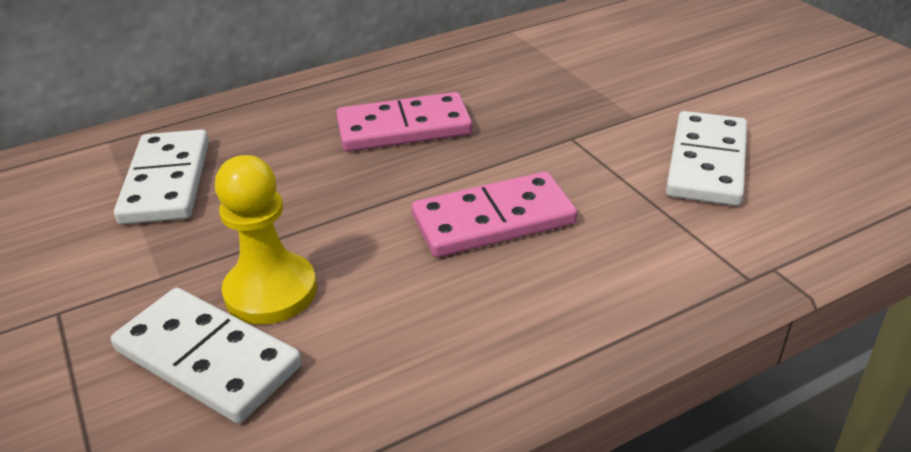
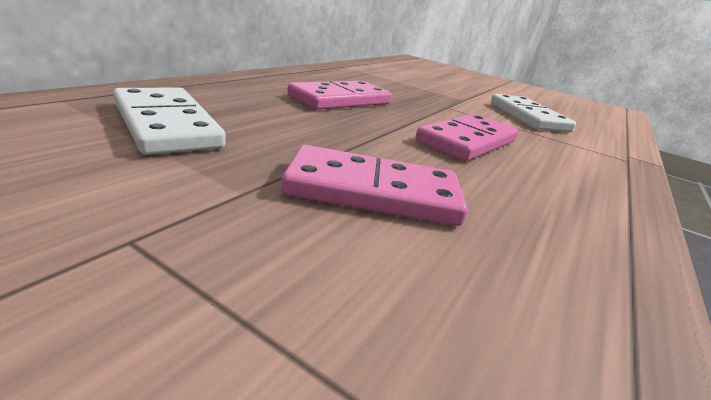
camera: 35 degrees left, 10 degrees down
(207, 359) = (385, 253): white domino -> none
(271, 291) = (373, 192): yellow pawn -> pink domino

